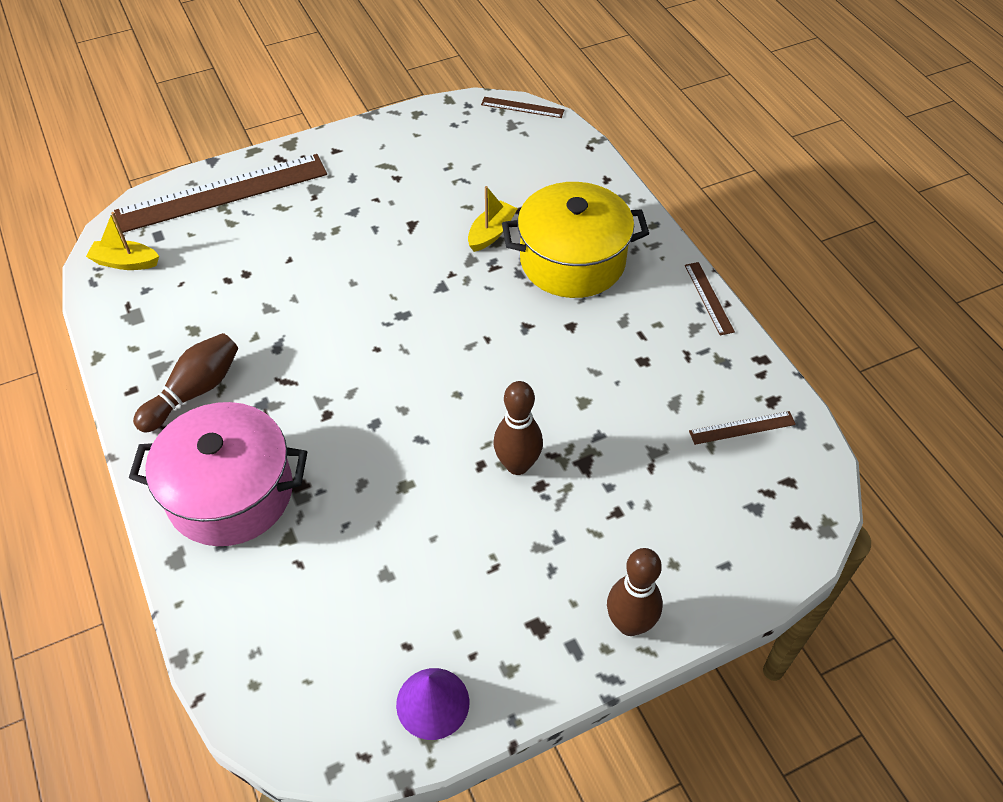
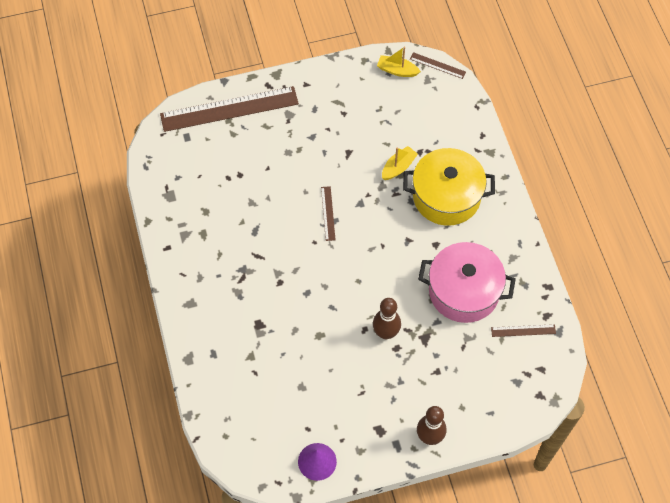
camera: 10 degrees right, 10 degrees up
(125, 262) = (166, 155): yellow boat -> yellow boat (397, 70)
(194, 391) = (204, 254): brown bowling pin -> none
(230, 493) = (220, 324): pink pot -> pink pot (463, 291)
(709, 298) = (527, 238): brown ruler -> brown ruler (328, 213)

